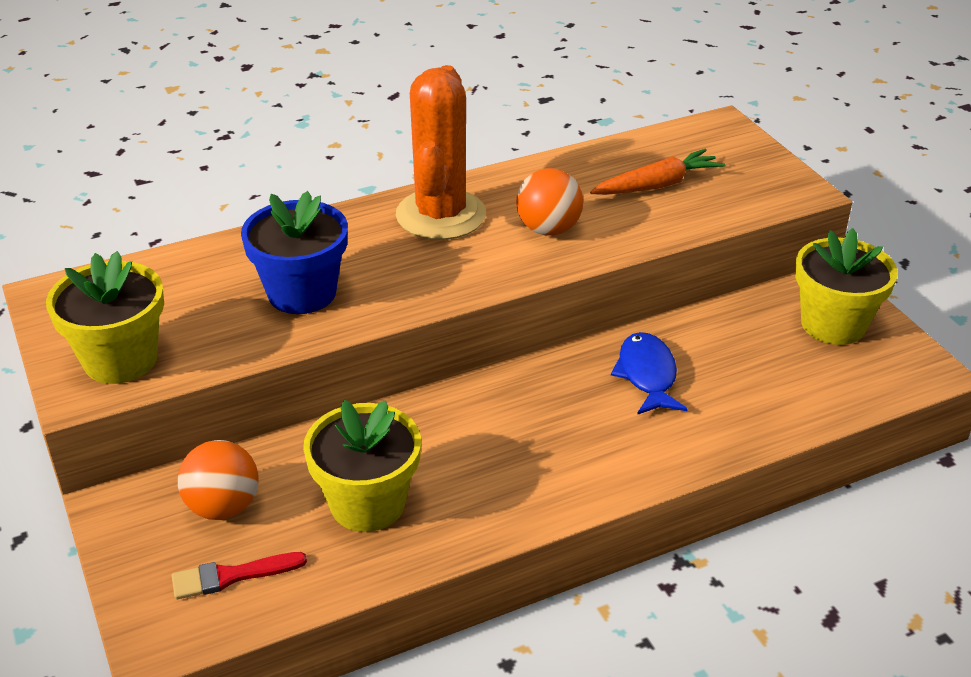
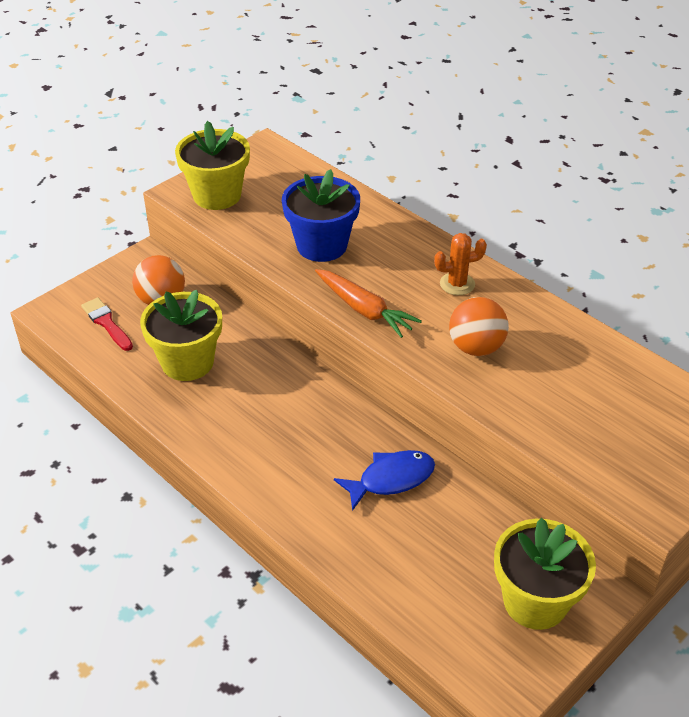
camera: 70 degrees right, 5 degrees up
(441, 215) = (457, 284): orange cactus -> orange cactus, size x0.46
(657, 185) = (590, 400): orange carrot -> orange carrot (364, 310)

